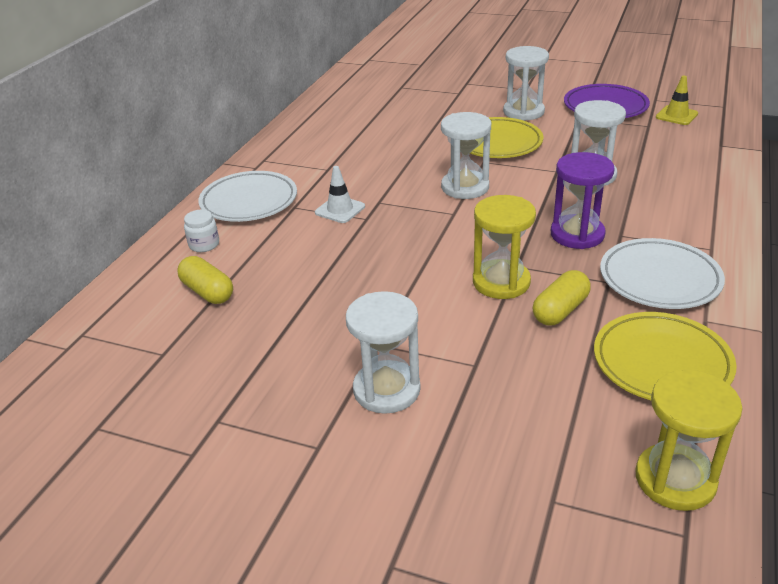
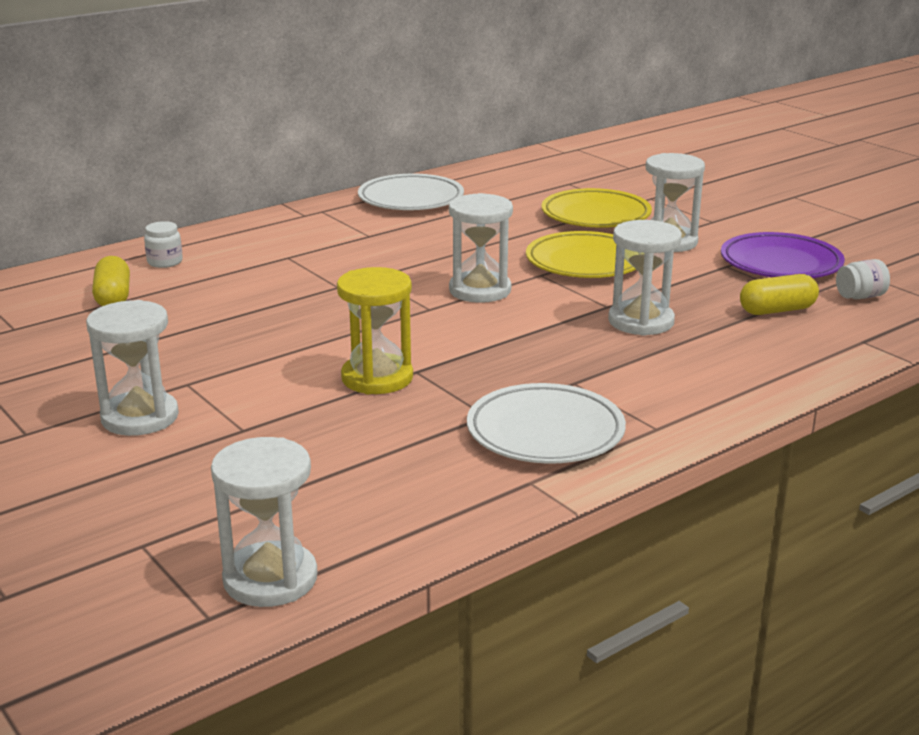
camera: 30 degrees right, 10 degrees down
(249, 202) = (254, 241): white plate -> white plate (411, 199)
(340, 210) = (325, 272): white traffic cone -> none
(560, 310) = (394, 419): yellow capsule -> yellow capsule (777, 310)
(577, 234) = (526, 366): purple hourglass -> none
(661, 363) = (418, 495): yellow plate -> yellow plate (596, 215)
(675, 479) = (270, 579): yellow hourglass -> white hourglass
(676, 115) = (860, 297): yellow traffic cone -> white jar

